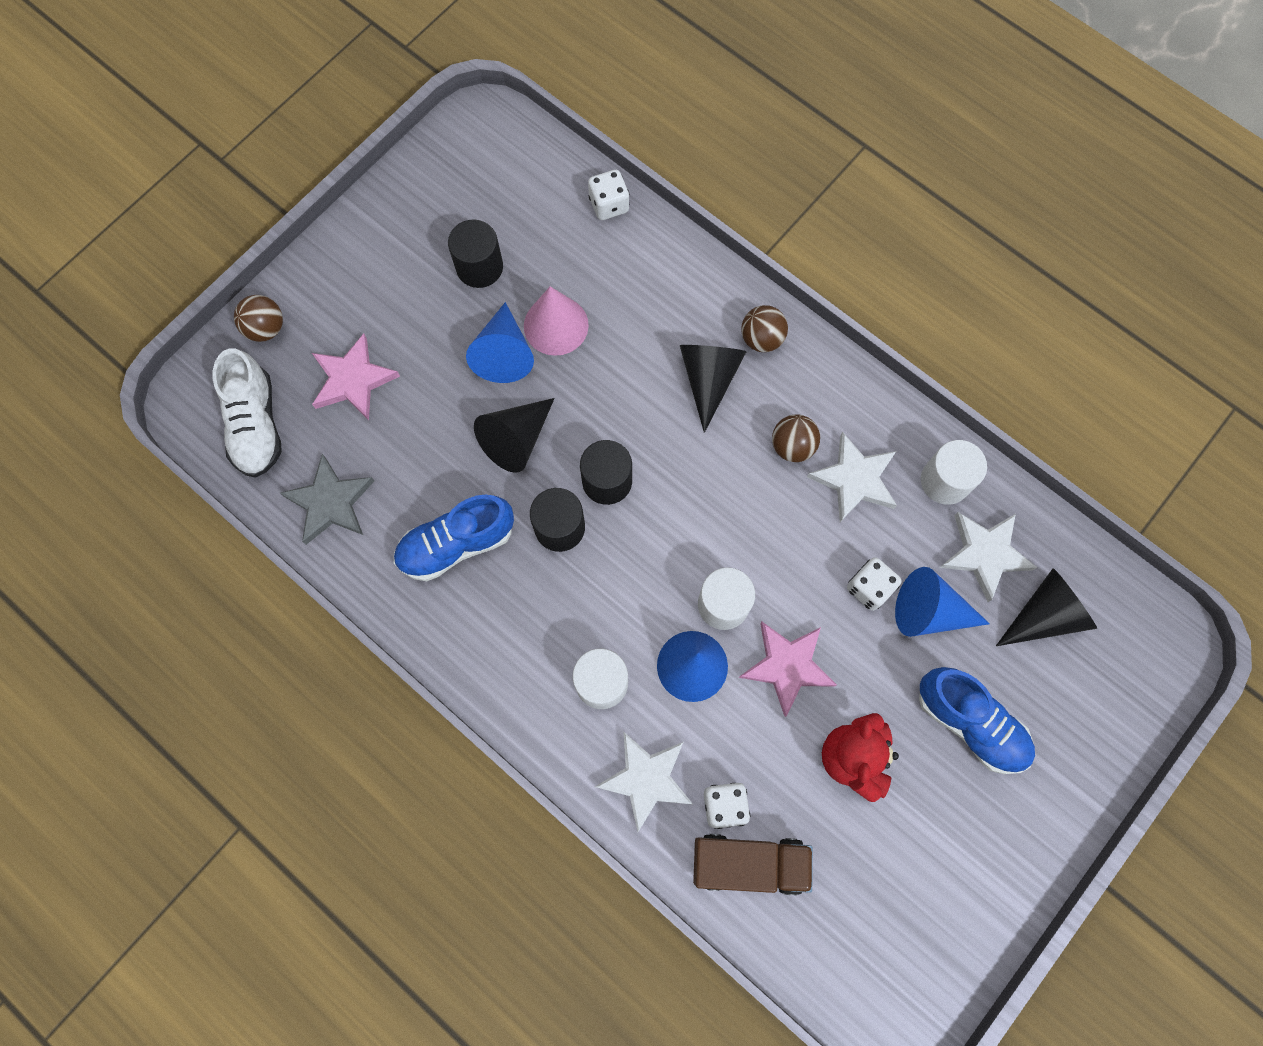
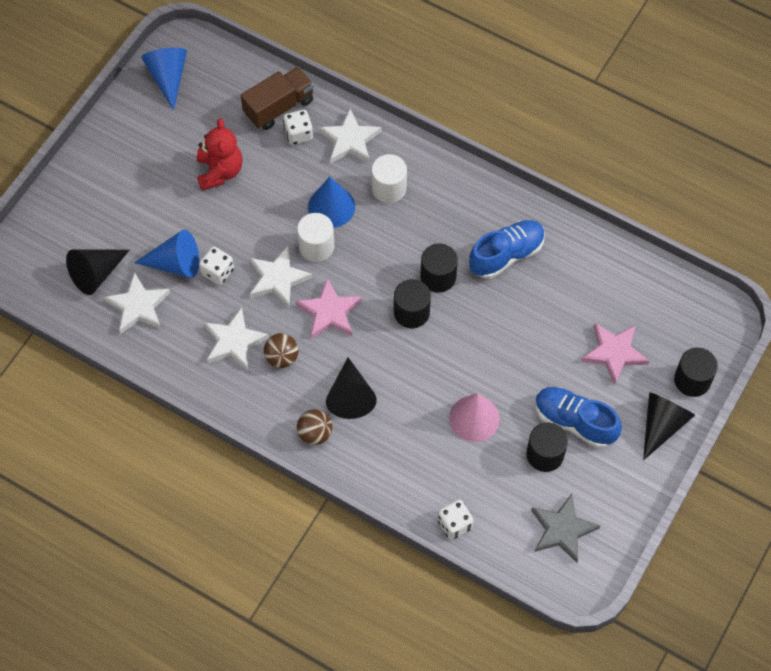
camera: 170 degrees right, 10 degrees down
(256, 425) = (672, 310): white shoe -> none
(266, 328) = (692, 380): brown ball -> black cylinder
(330, 502) = (601, 268): grey star -> grey star (562, 530)
(504, 353) = (508, 390): blue cone -> blue cone (168, 77)
(517, 439) = (482, 330): black cone -> black cone (662, 425)
(749, 863) = (279, 107): brown truck -> brown truck turned 150 degrees clockwise
(784, 562) = (278, 279): none -> white star
(787, 666) = (268, 216): pink star -> pink star (329, 312)
(945, 481) = (168, 351): white cylinder -> none
(970, 723) = (145, 202): blue shoe -> blue shoe (574, 422)

